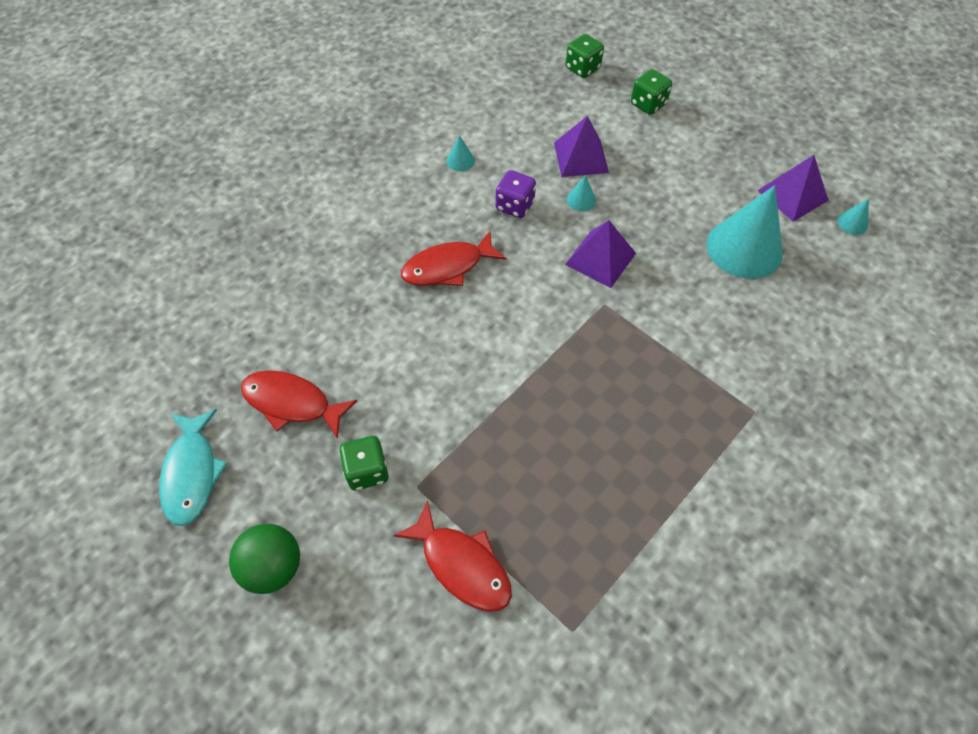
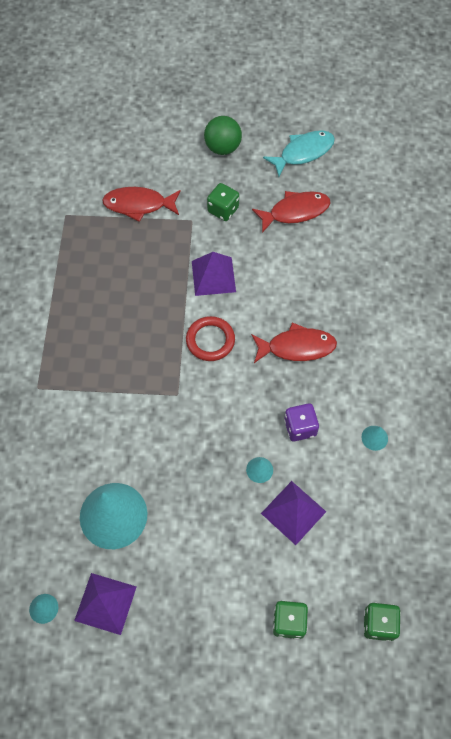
camera: 140 degrees right, 5 degrees up
(192, 473) = (303, 152): turquoise fish -> turquoise fish turned 105 degrees clockwise
(447, 267) = (297, 347): red fish -> red fish turned 60 degrees clockwise
(526, 331) = (210, 340): none -> red ring
(600, 258) = (206, 428): purple pyramid -> purple pyramid (213, 276)

